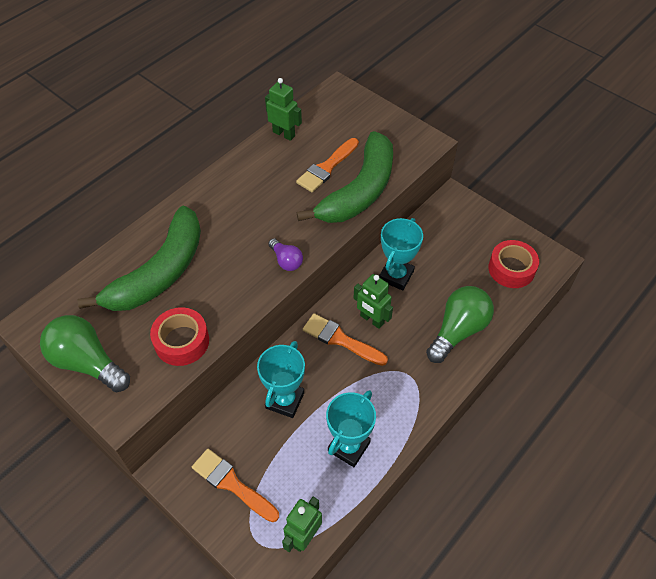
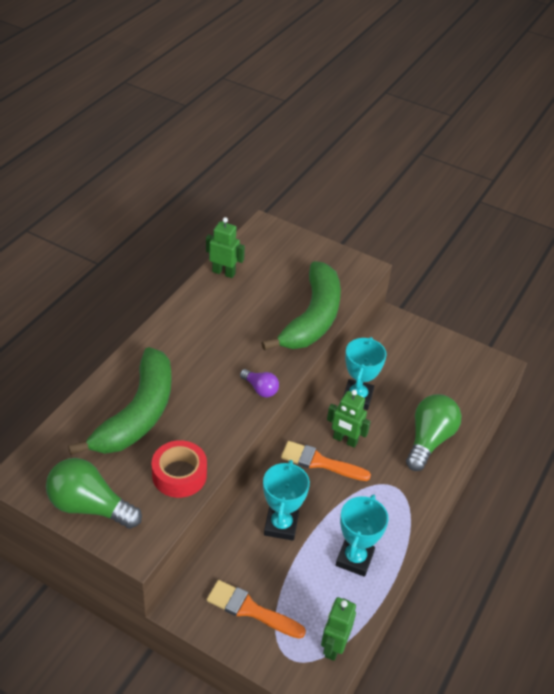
camera: 15 degrees left, 10 degrees down
(327, 167) = (274, 300): orange brush -> none
(511, 269) = (463, 379): red tape -> none

